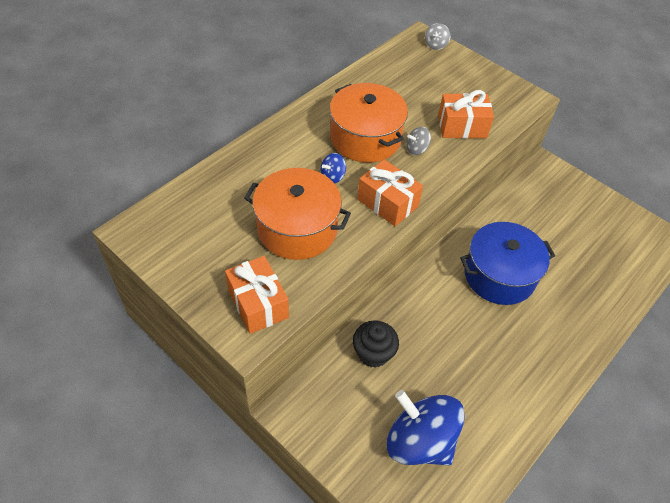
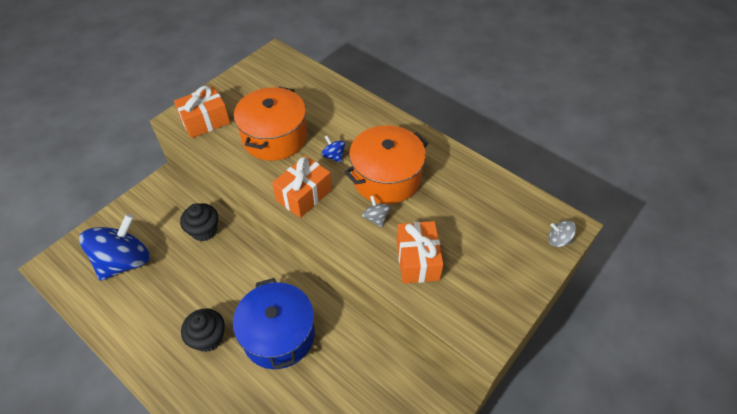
camera: 90 degrees right, 0 degrees up
(510, 336) = (208, 338): none -> black cupcake

